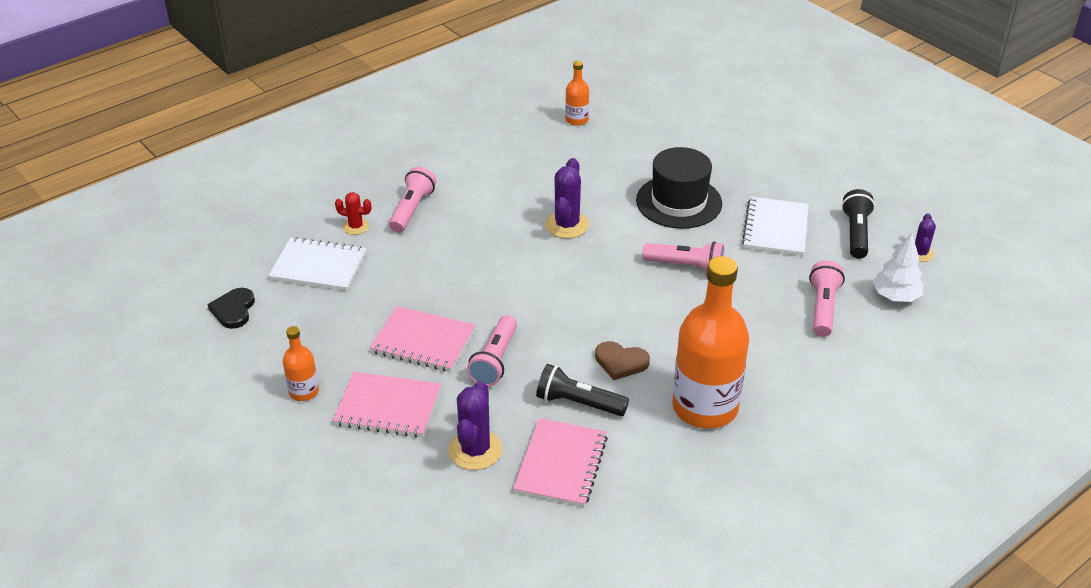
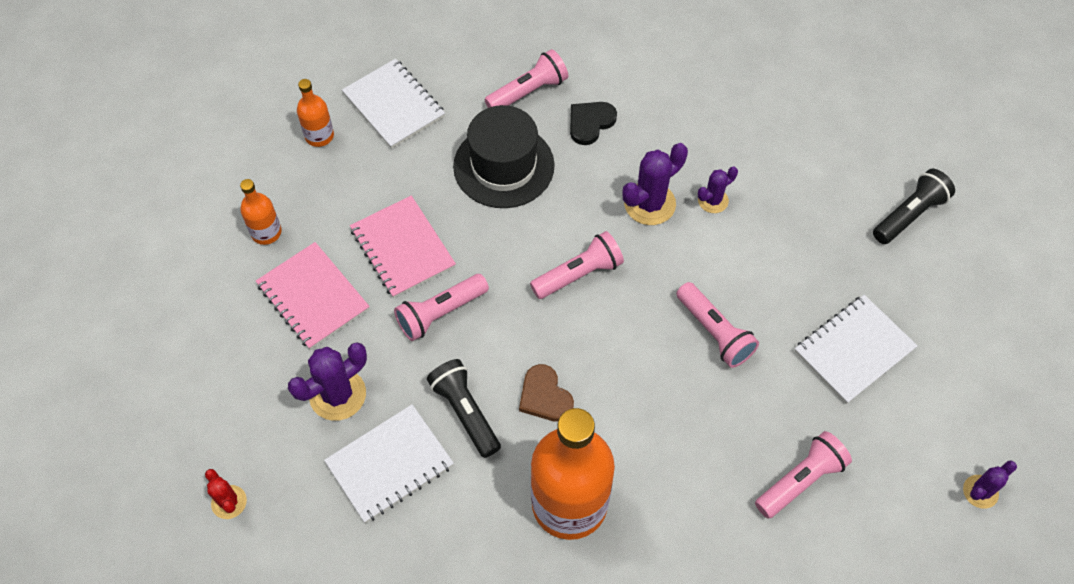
camera: 40 degrees right, 20 degrees up
(233, 310) = (289, 107): black heart -> black heart (590, 123)
(356, 226) = (463, 80): red cactus -> red cactus (229, 502)
(561, 464) = (390, 464): pink notebook -> white notebook
(564, 286) = (578, 274): none -> pink flashlight
(576, 120) = (786, 79): orange bottle -> orange bottle (319, 136)
(605, 202) = (713, 200): none -> purple cactus
(679, 202) = (787, 249): black hat -> black hat (504, 166)
(855, 233) = (935, 416): black flashlight -> black flashlight (909, 215)
(895, 296) = (893, 524): white tree -> none

